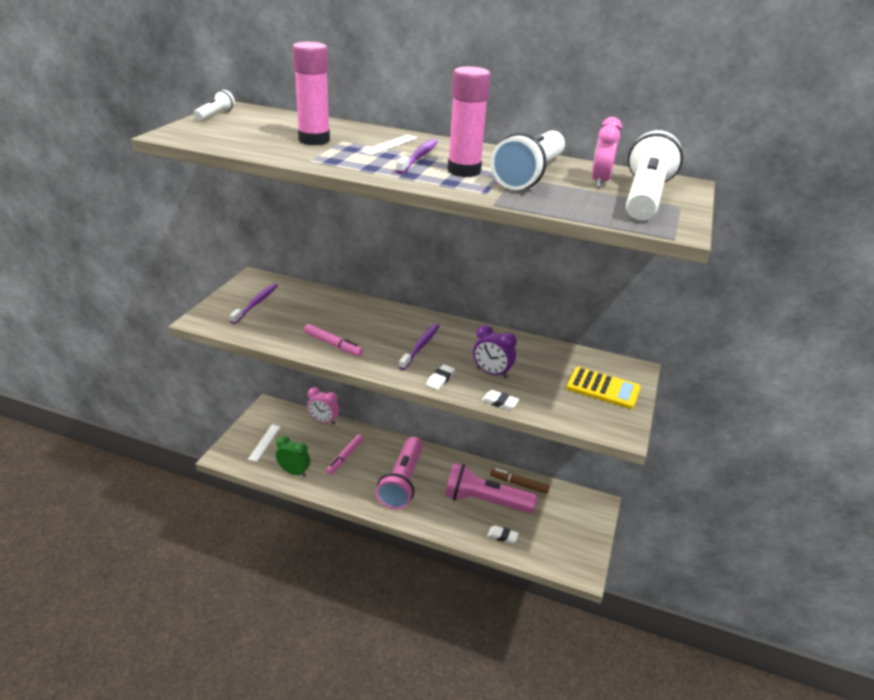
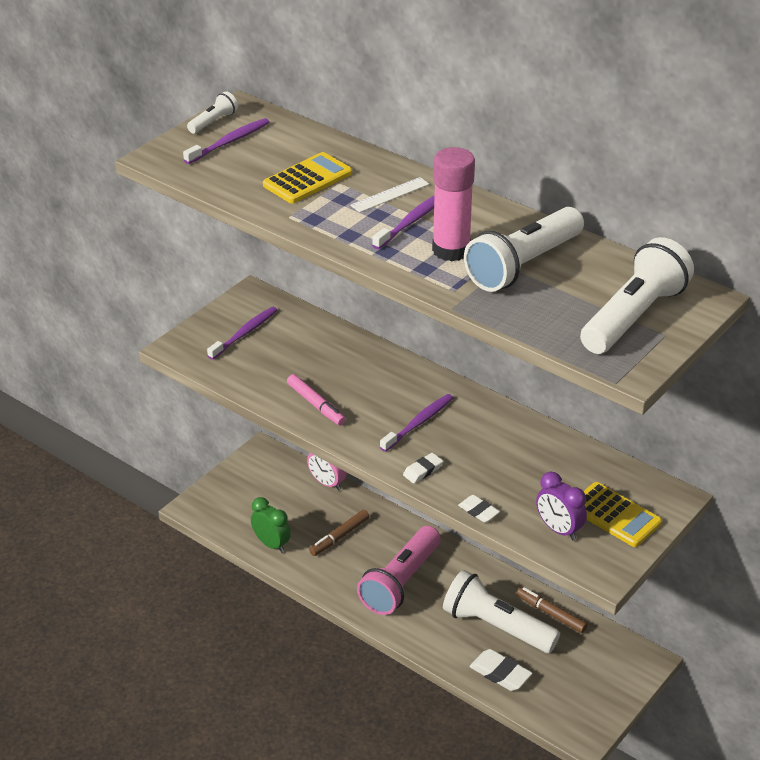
camera: 20 degrees right, 5 degrees up
(234, 124) = (229, 142): none -> purple toothbrush
(264, 442) = (245, 499): white ruler -> none
(314, 140) = (307, 179): pink glue stick -> yellow calculator
(345, 457) = (339, 537): pink marker -> brown marker
(484, 501) = (496, 626): pink flashlight -> white flashlight
(492, 373) = (488, 472): purple clock -> purple clock (559, 530)
(502, 536) = (500, 673): white eraser -> white eraser, size x1.60
(600, 182) = (600, 284): pink clock -> none

